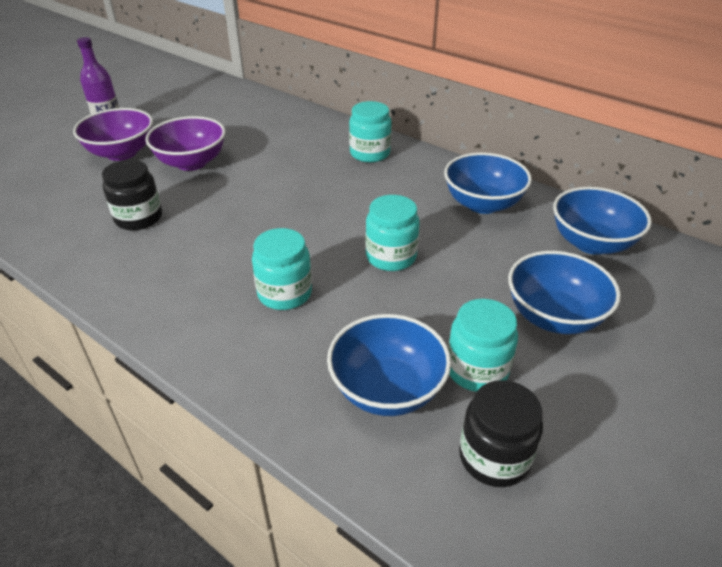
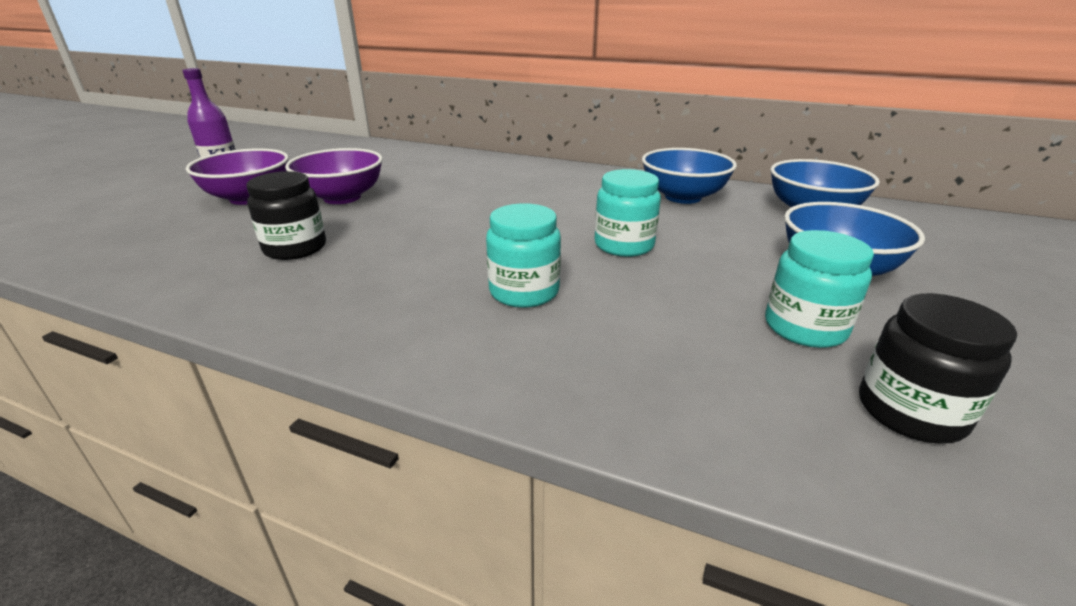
camera: 15 degrees left, 10 degrees down
(370, 153) = (539, 174): turquoise jar -> none
(387, 389) = (721, 364): blue bowl -> none

